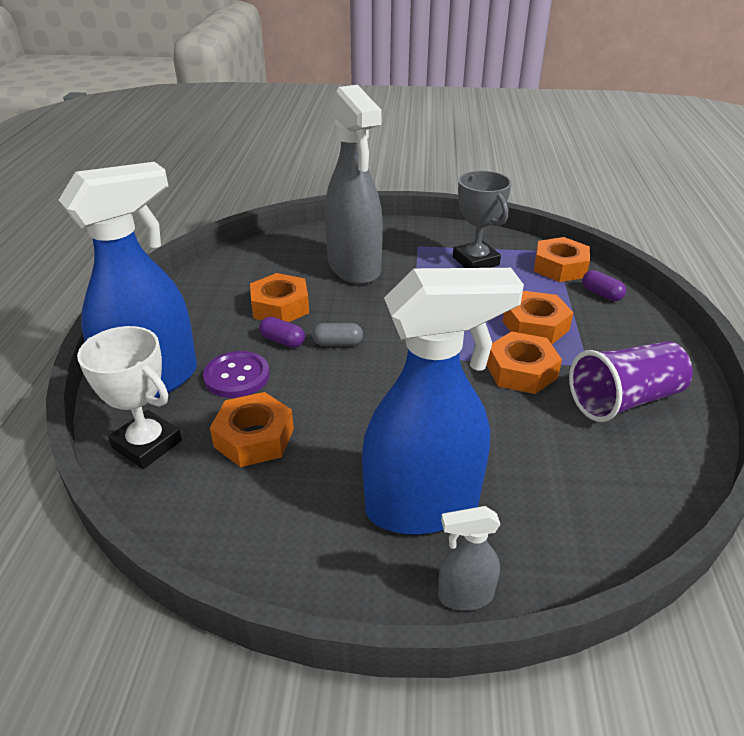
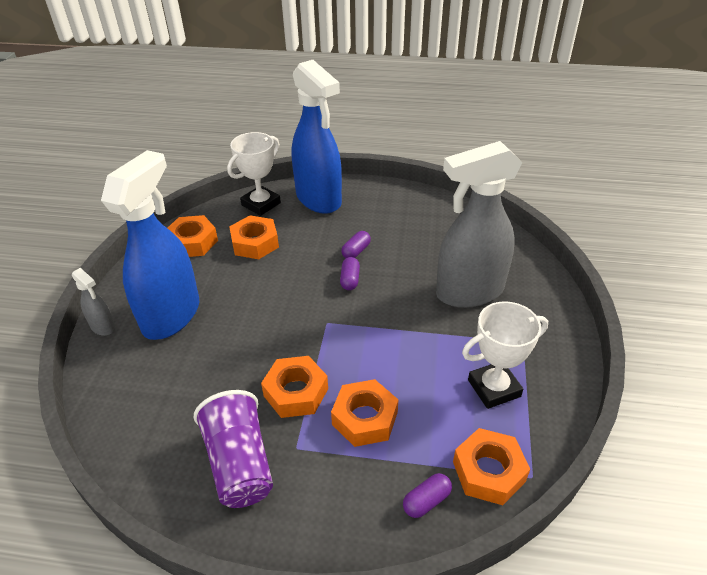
camera: 95 degrees right, 5 degrees up
(237, 376) = (317, 232): purple button -> none
(280, 307) = (403, 248): orange nut -> orange nut (192, 242)
(337, 343) = (350, 280): grey capsule -> purple capsule
(423, 506) = (172, 315): blue spray bottle -> blue spray bottle turned 150 degrees counterclockwise
(465, 595) = (103, 327): grey spray bottle -> grey spray bottle turned 135 degrees clockwise
(475, 261) = (494, 388): grey trophy -> white trophy

